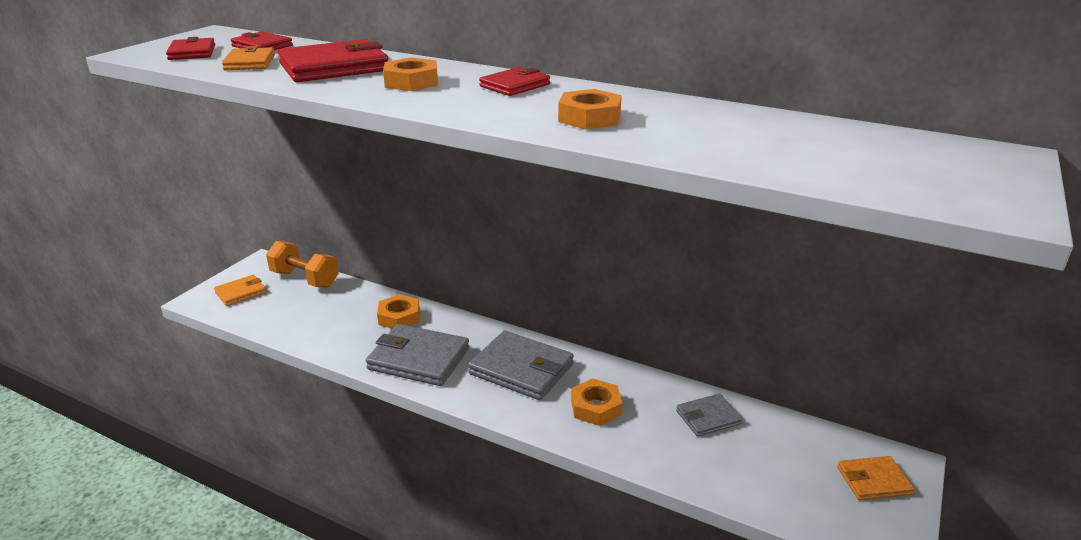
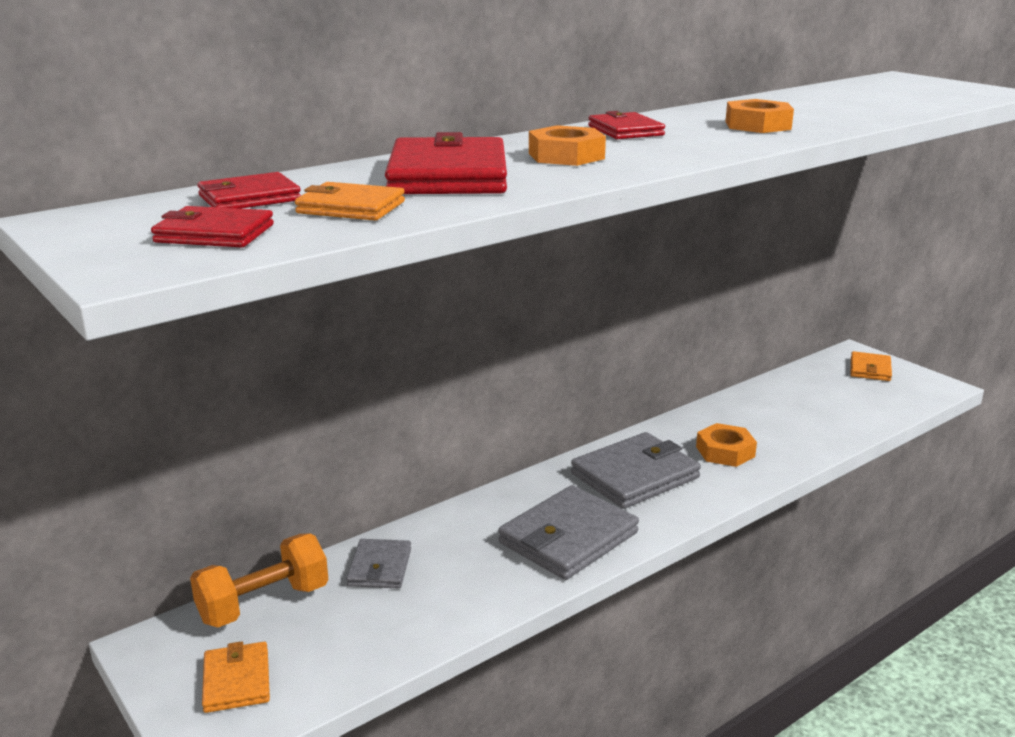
camera: 65 degrees left, 5 degrees down
(399, 317) = (457, 535): orange nut -> none
(708, 418) = (767, 405): grey wallet -> grey wallet (380, 567)

